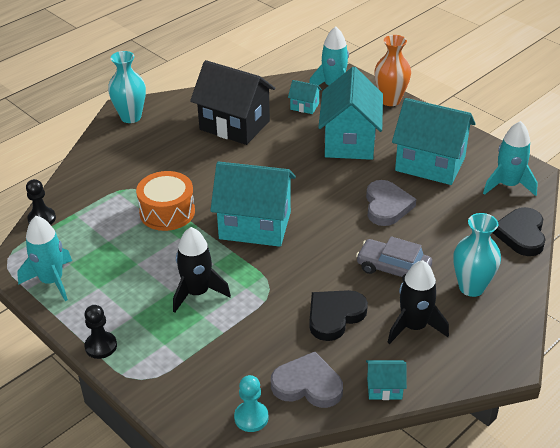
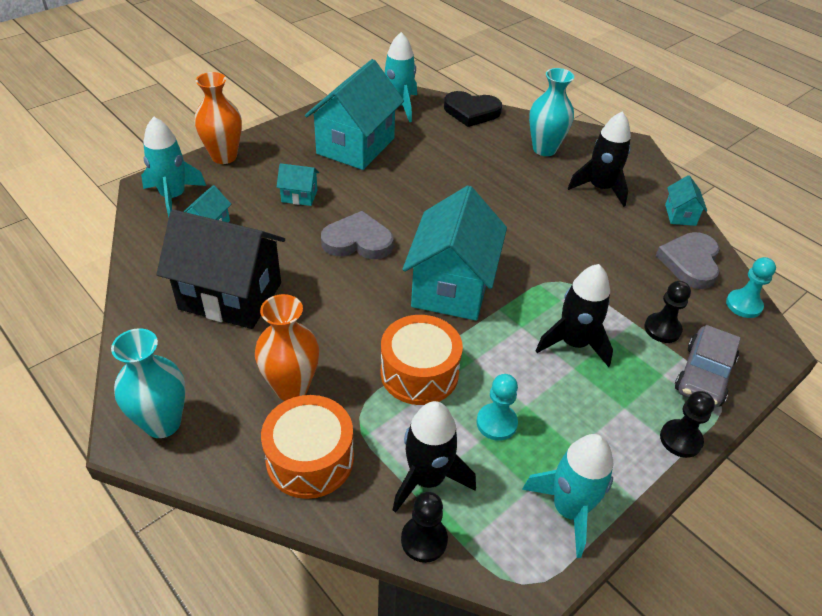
camera: 90 degrees left, 5 degrees up
(82, 218) = (427, 478): none -> black rocket
(101, 172) = (310, 459): none -> orange drum
(122, 249) = (496, 423): none -> turquoise pawn
(155, 159) = (291, 388): none -> orange vase
(216, 351) = (662, 329): none -> black pawn
(234, 125) = (230, 296): black house -> black house turned 75 degrees clockwise
(334, 316) = (594, 236): black heart -> none
(350, 141) = (299, 196): turquoise house -> turquoise house, size x0.44
(387, 206) = (423, 183): grey heart -> grey heart (358, 241)
(393, 269) = (522, 191): grey car -> grey car (703, 375)

